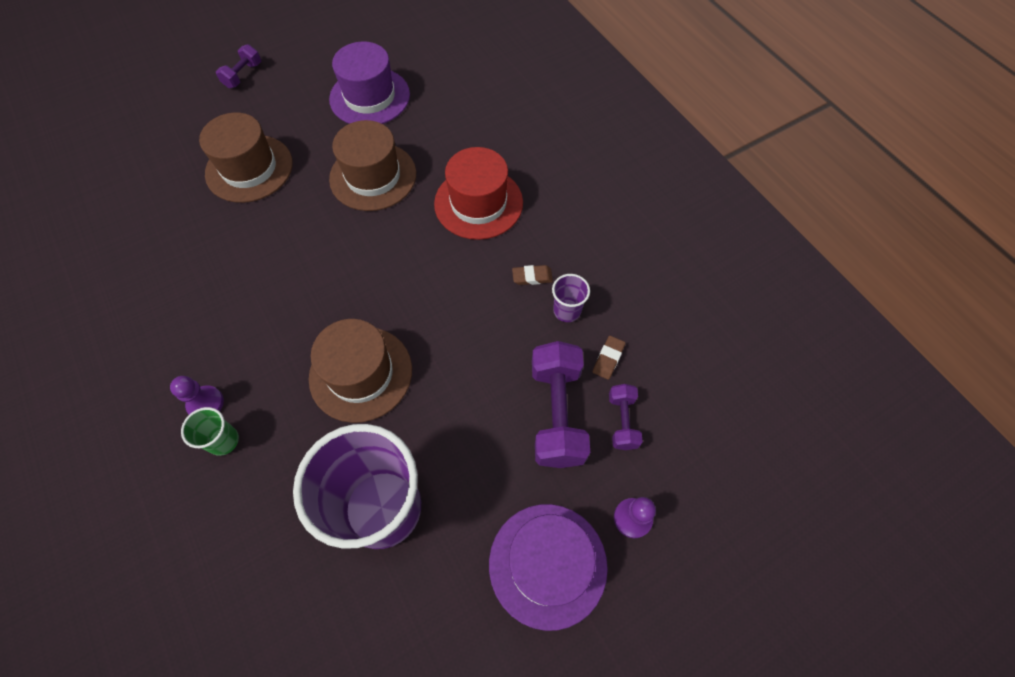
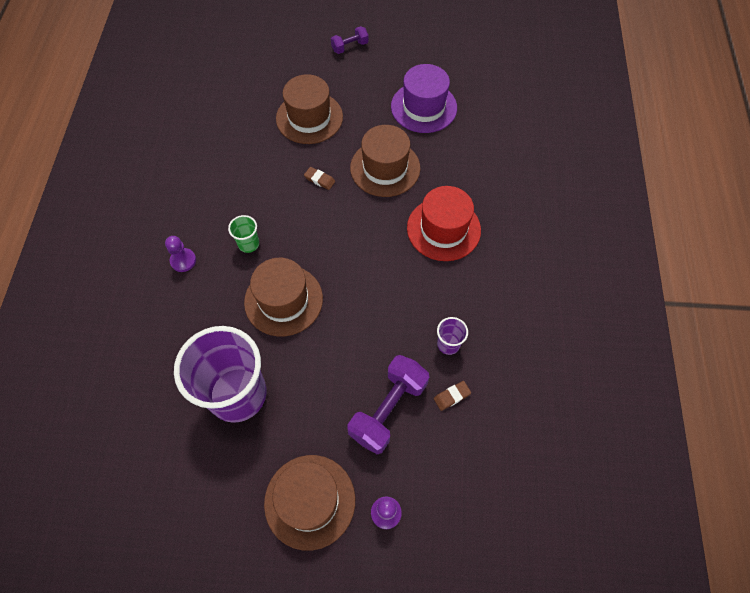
camera: 35 degrees right, 0 degrees up
(224, 441) = (178, 290): green cup -> green cup (248, 244)
(532, 277) = (442, 305): brown eraser -> brown eraser (319, 180)
(547, 564) = (310, 501): purple hat -> brown hat
(622, 421) = (428, 445): purple dumbbell -> none

